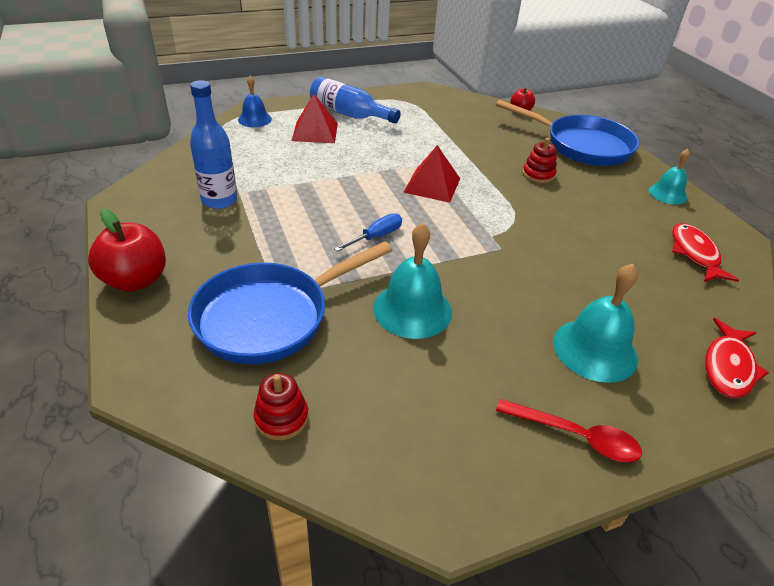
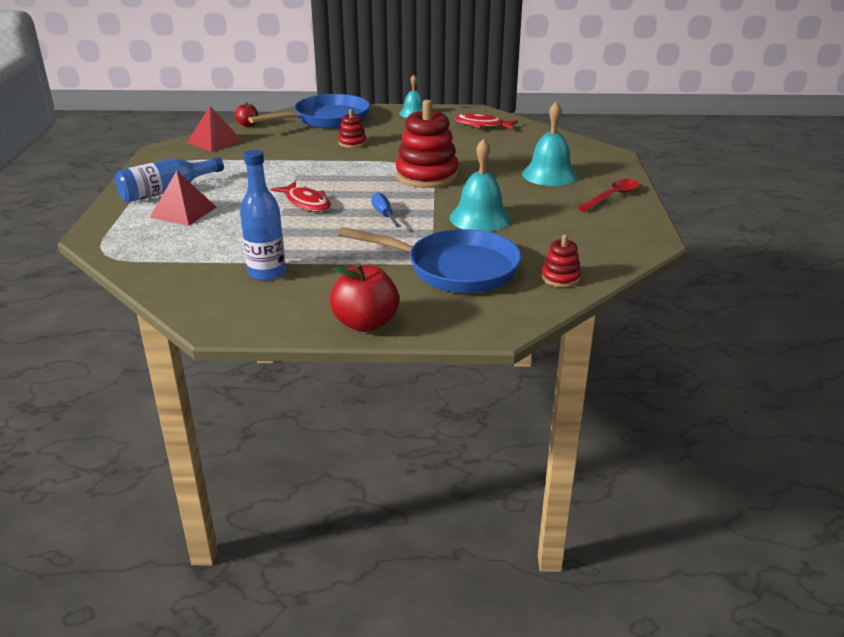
camera: 65 degrees left, 10 degrees down
(254, 119) = (118, 238): blue bell -> none
(270, 316) = (455, 269): blue pan -> blue pan turned 60 degrees counterclockwise
(432, 185) = (330, 181): red pyramid -> red pyramid (215, 141)
(497, 243) = (427, 176): none -> red stacking toy
(728, 367) = (580, 147): red fish -> red fish (306, 203)

